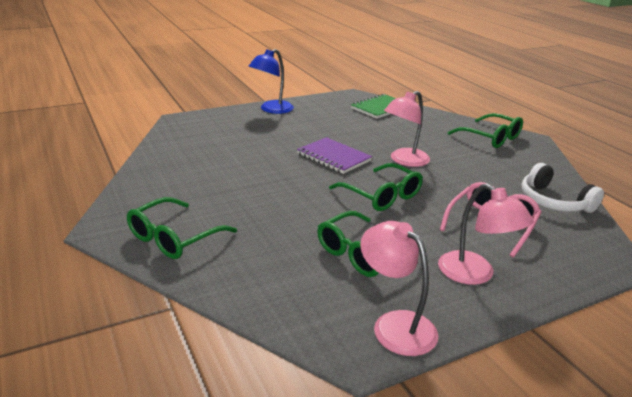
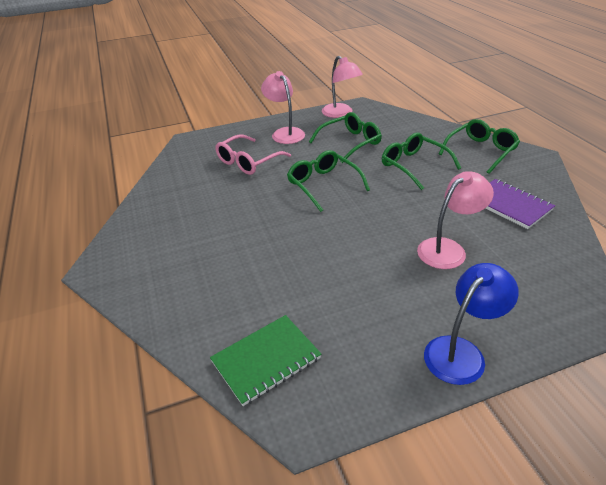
camera: 170 degrees left, 10 degrees up
(334, 157) = (361, 233): purple notebook -> purple notebook (509, 205)
(404, 160) = (283, 228): pink lamp -> pink lamp (448, 249)
(491, 138) = (148, 271): green glasses -> green glasses (413, 166)
(553, 201) = (178, 180): white headphones -> none

